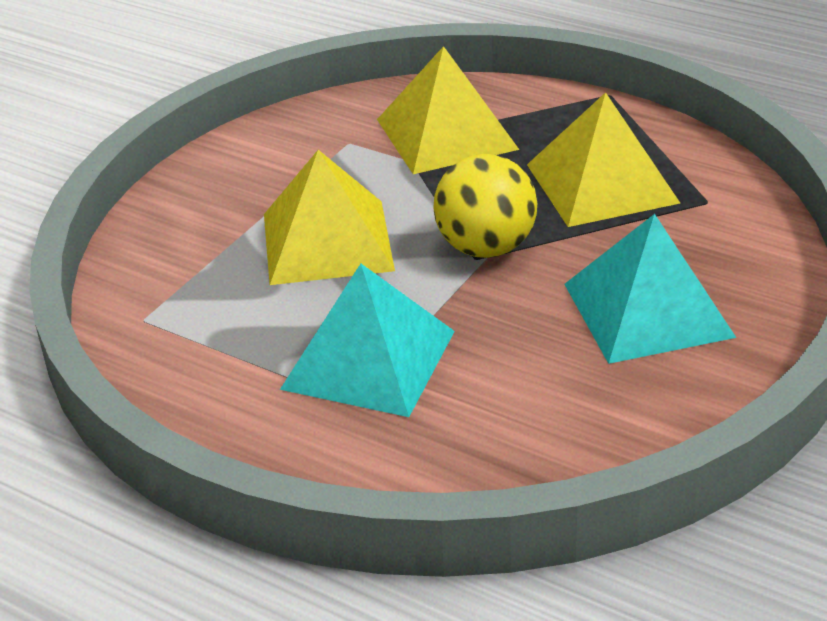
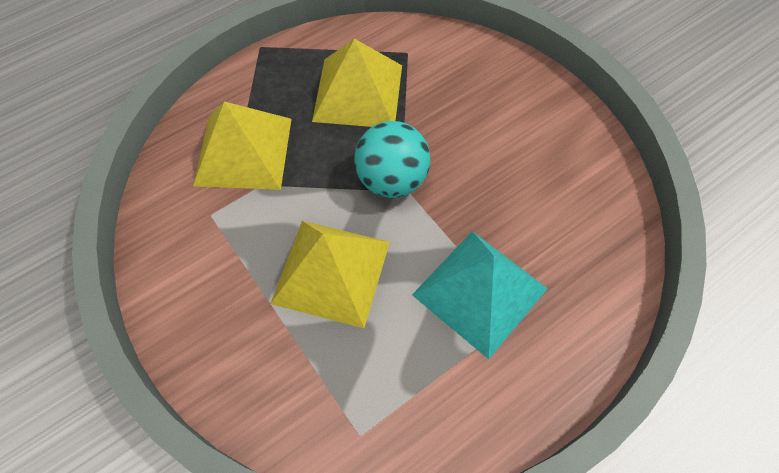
camera: 70 degrees left, 25 degrees up
(485, 247) = (392, 180): yellow ball -> turquoise ball
(647, 310) = (497, 125): turquoise pyramid -> none

